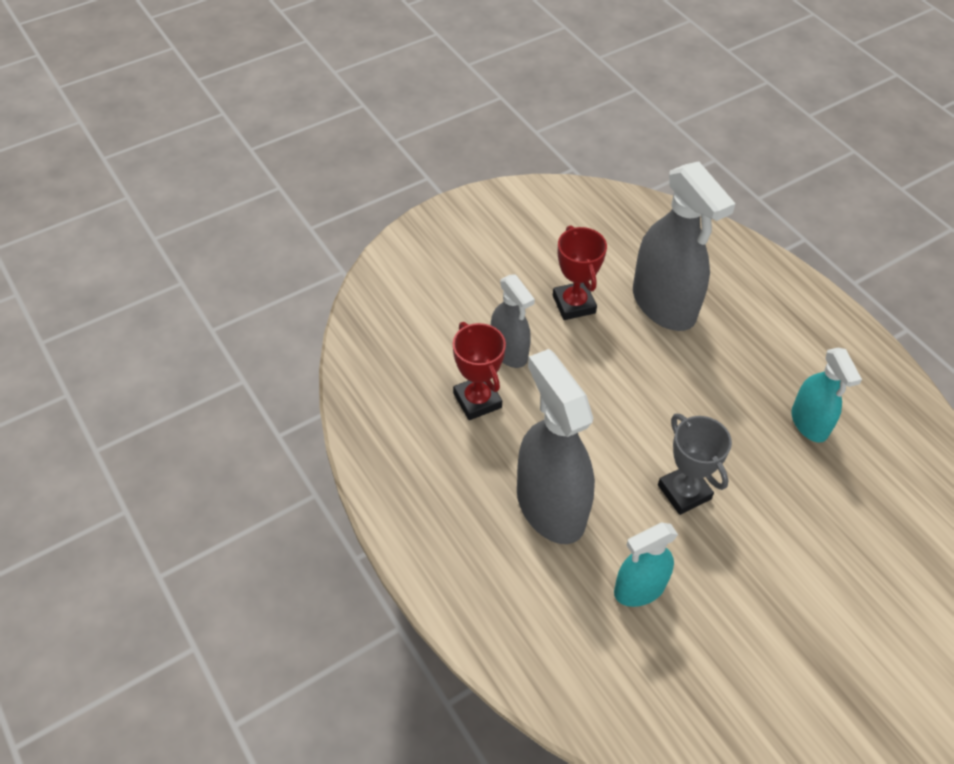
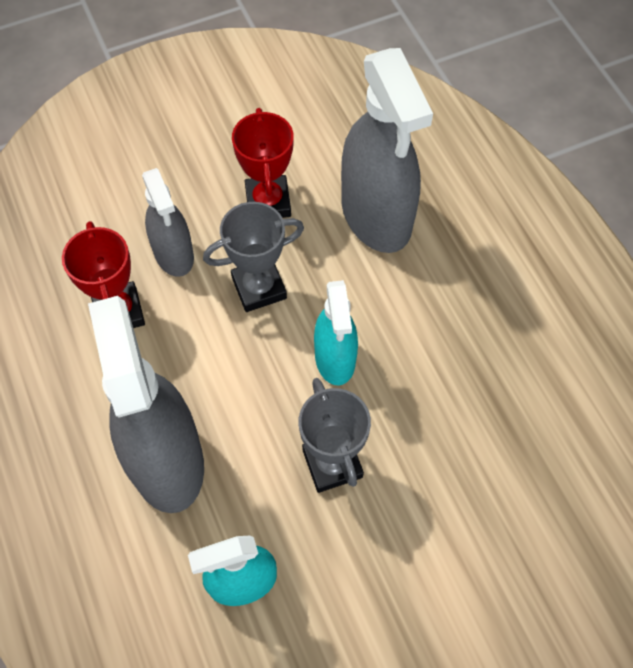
camera: 10 degrees right, 10 degrees up
(586, 369) = (259, 288): none -> grey trophy
(809, 423) = (512, 393): turquoise spray bottle -> turquoise spray bottle (335, 358)

